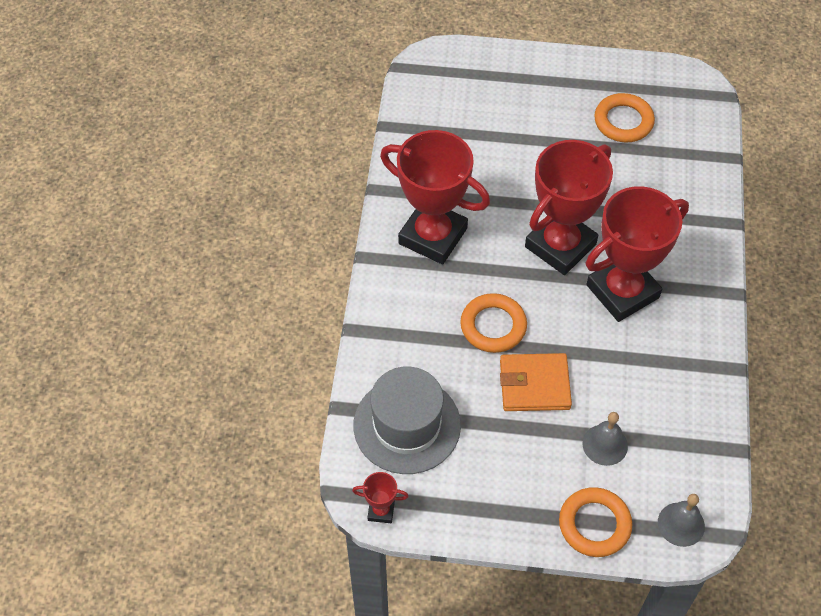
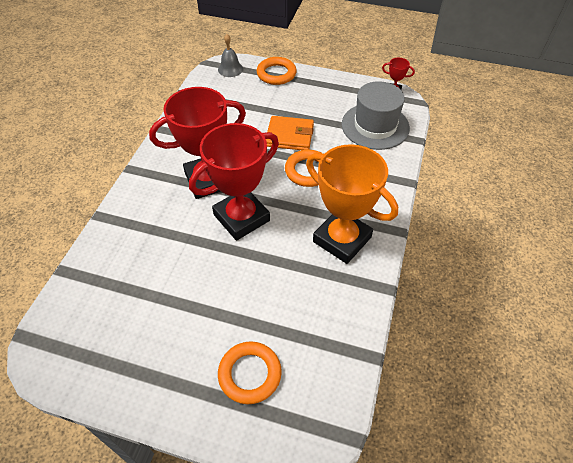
camera: 170 degrees left, 5 degrees down
(433, 236) = (342, 239): red trophy -> orange trophy
(605, 444) = (257, 103): grey bell -> none
(623, 121) = (138, 323): orange ring -> orange ring (250, 374)

